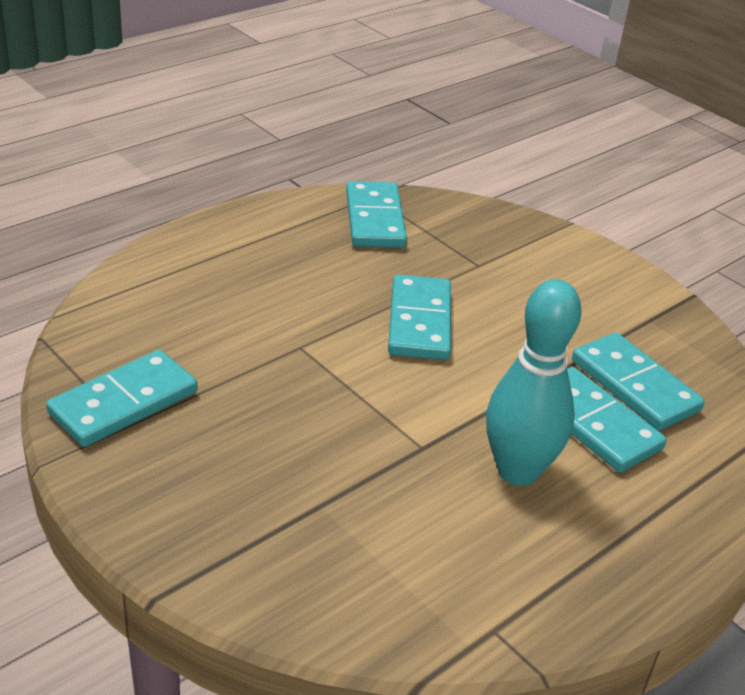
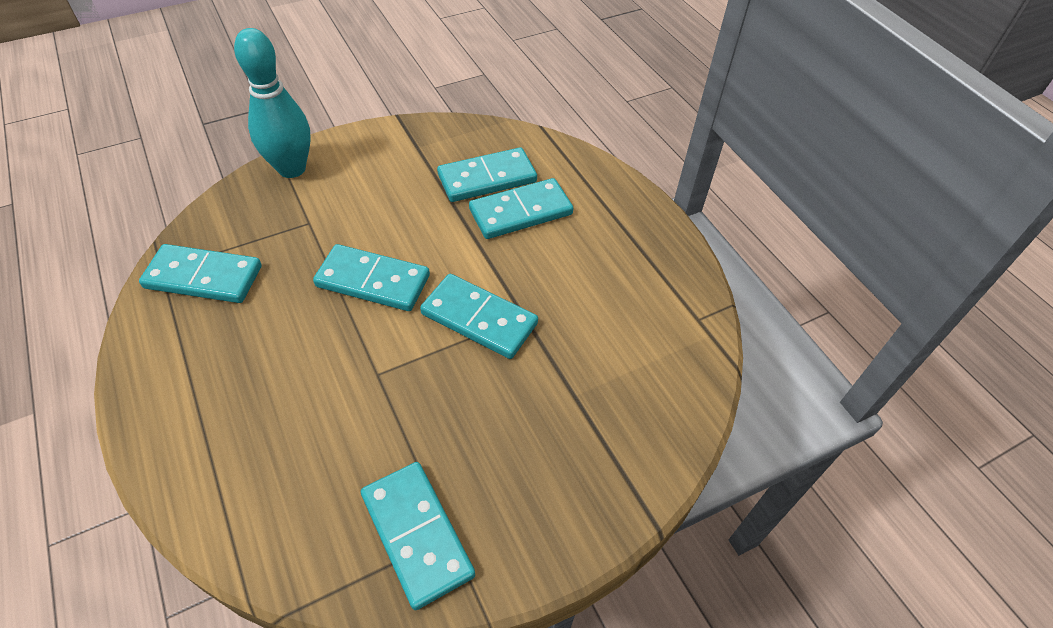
camera: 75 degrees left, 15 degrees up
(401, 409) = (479, 319): none -> turquoise domino
(518, 471) = (560, 266): turquoise bowling pin -> turquoise bowling pin (292, 169)

